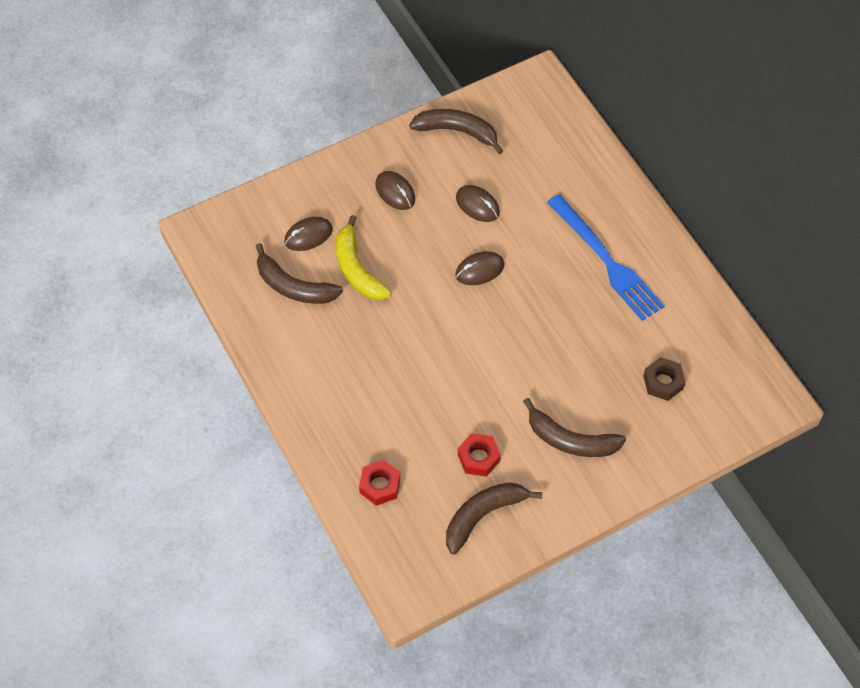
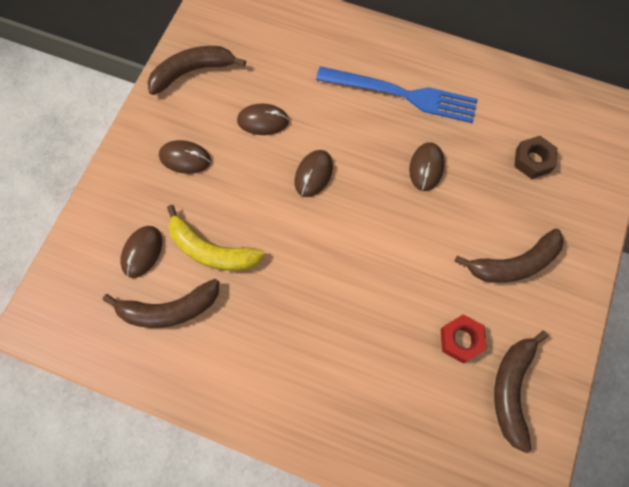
camera: 40 degrees left, 10 degrees up
(380, 485) = (406, 437): red nut -> none
(571, 326) = (426, 167): none -> brown mouse

